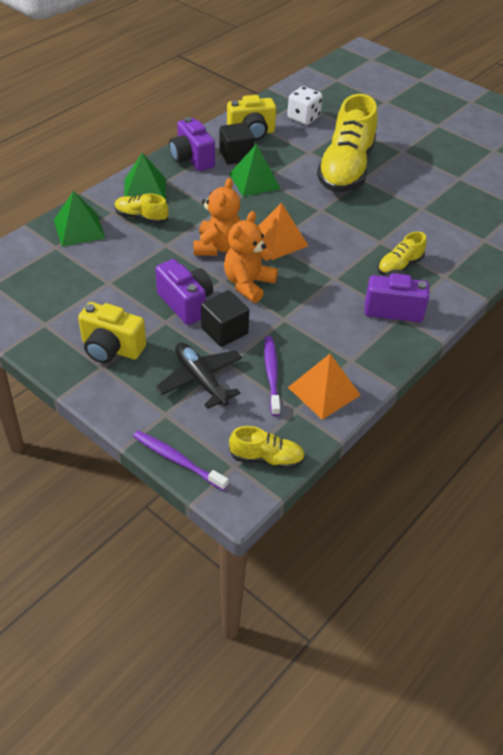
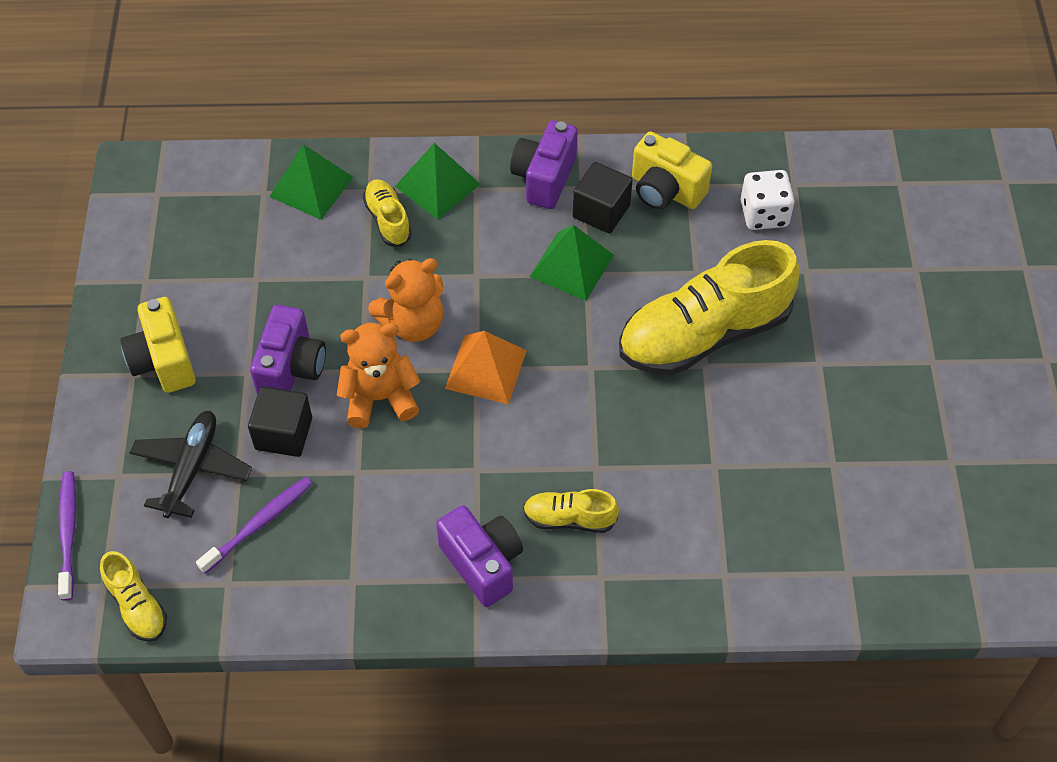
camera: 50 degrees right, 10 degrees up
(324, 391) = (279, 589): orange pyramid -> none

